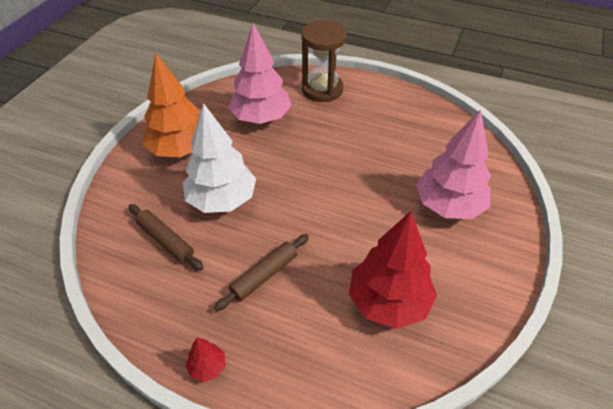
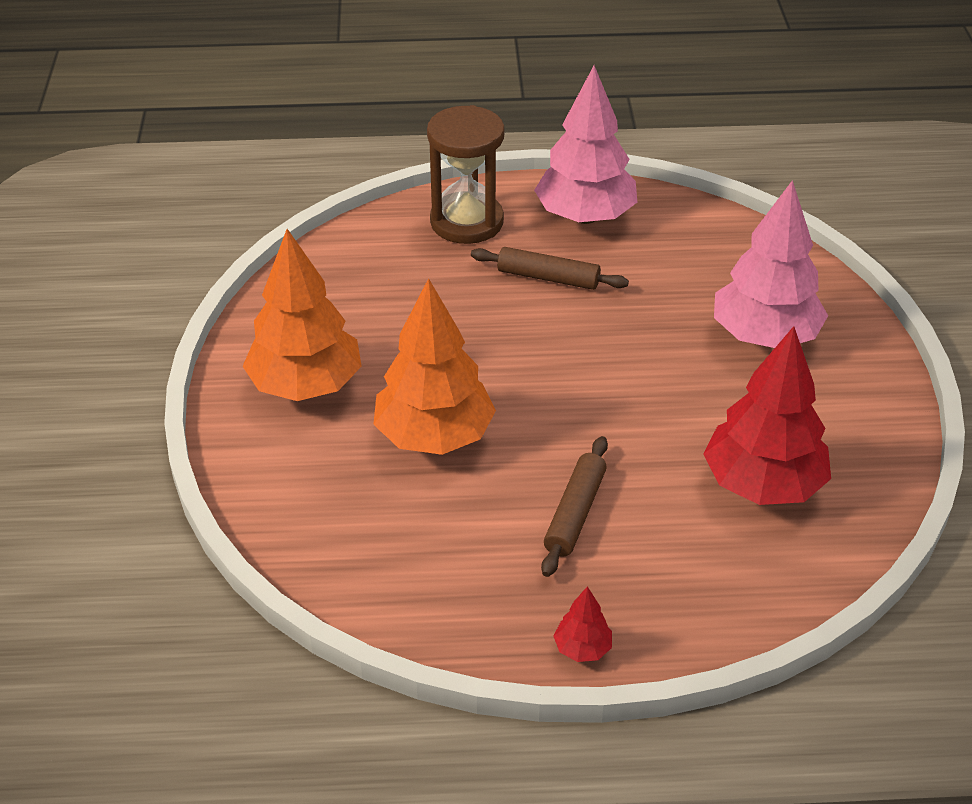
camera: 25 degrees left, 5 degrees down
(166, 241) = (393, 520): brown rolling pin -> brown rolling pin (548, 277)
(222, 200) = (434, 436): white tree -> orange tree
(261, 118) = (401, 296): pink tree -> pink tree (585, 216)

